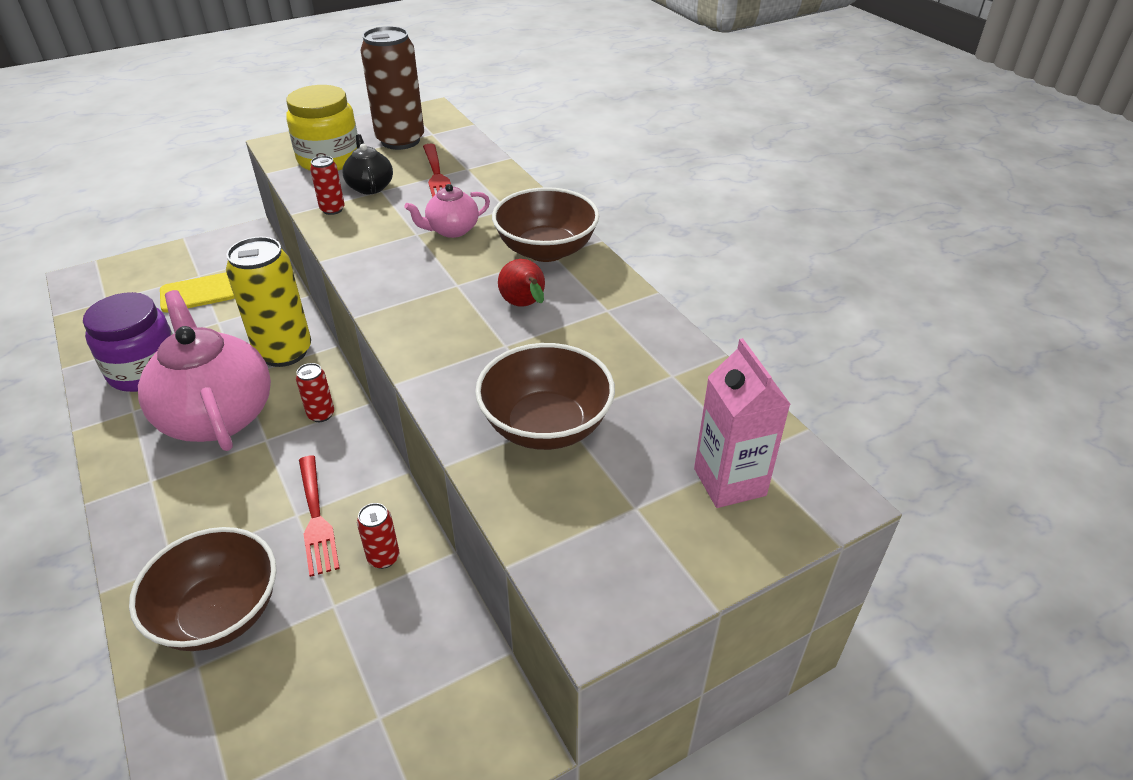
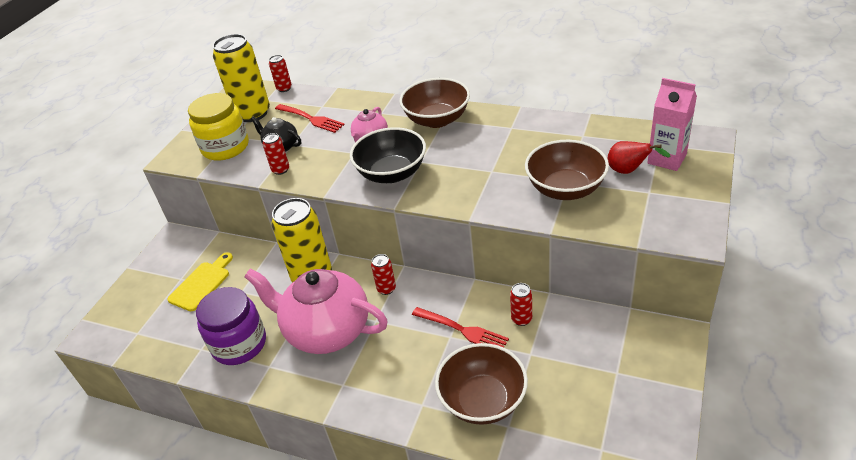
camera: 35 degrees left, 0 degrees up
(400, 140) = (253, 113): brown can -> yellow can
(411, 279) = (392, 173): none -> black bowl
(464, 132) = (284, 88): none -> red can
(524, 306) = (470, 149): red pear -> red pear (629, 171)

